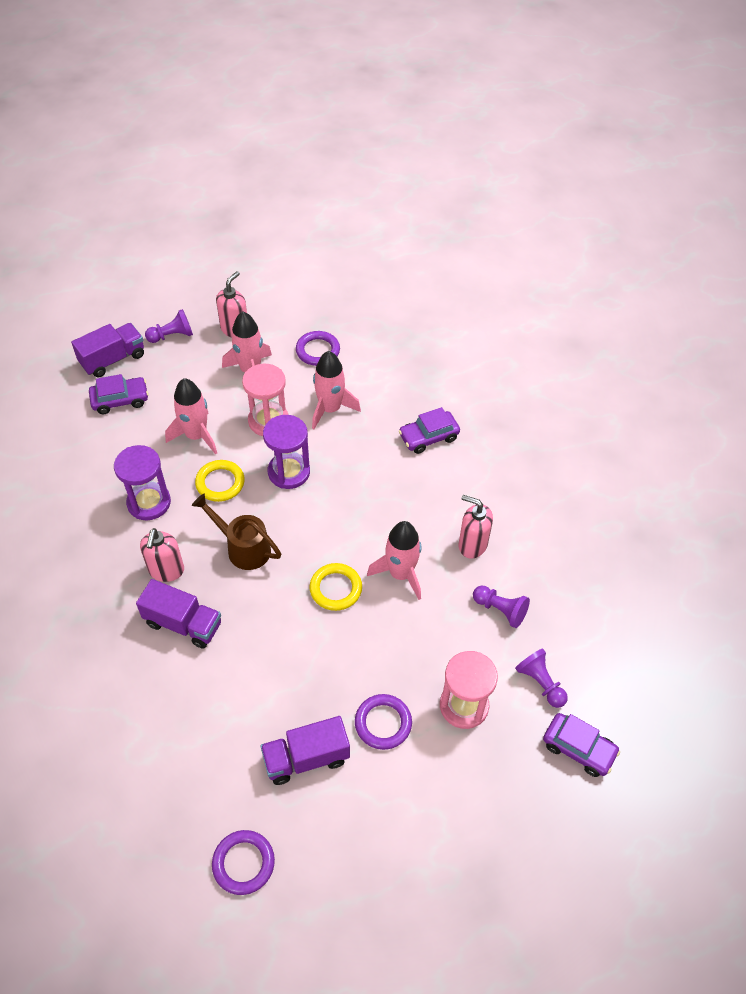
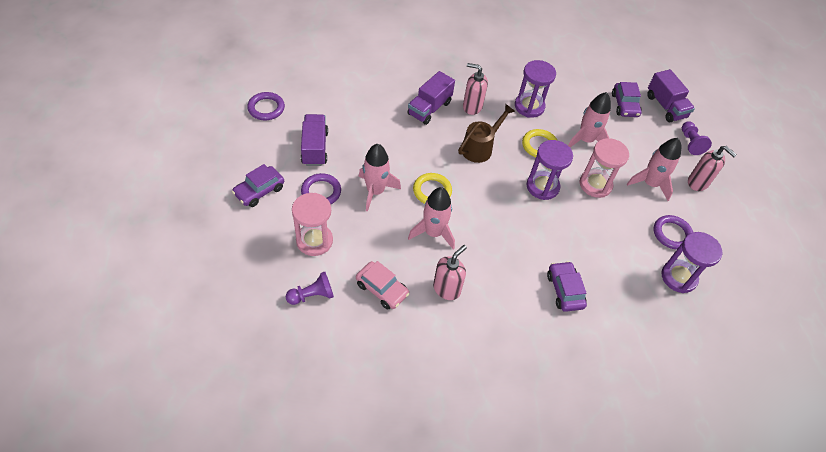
camera: 100 degrees right, 0 degrees up
(330, 409) = (604, 227): pink rocket -> pink rocket (375, 191)
(373, 344) = (678, 277): none -> purple hourglass
(500, 610) = (382, 289): purple pawn -> pink car
(578, 748) = (252, 302): purple car -> purple car (259, 191)

